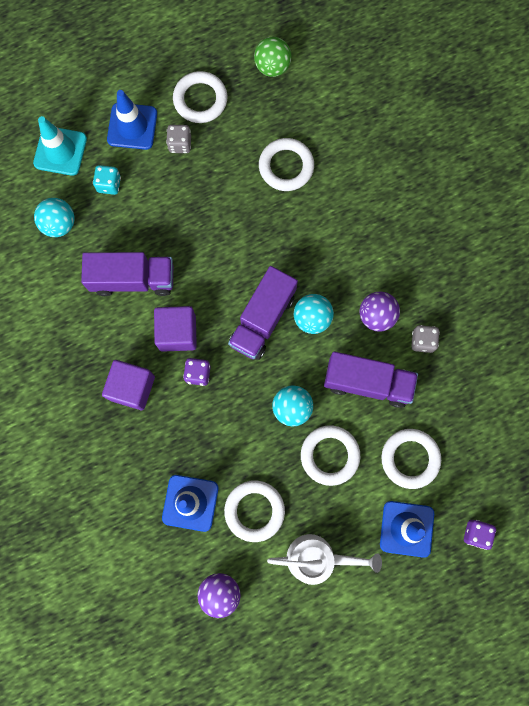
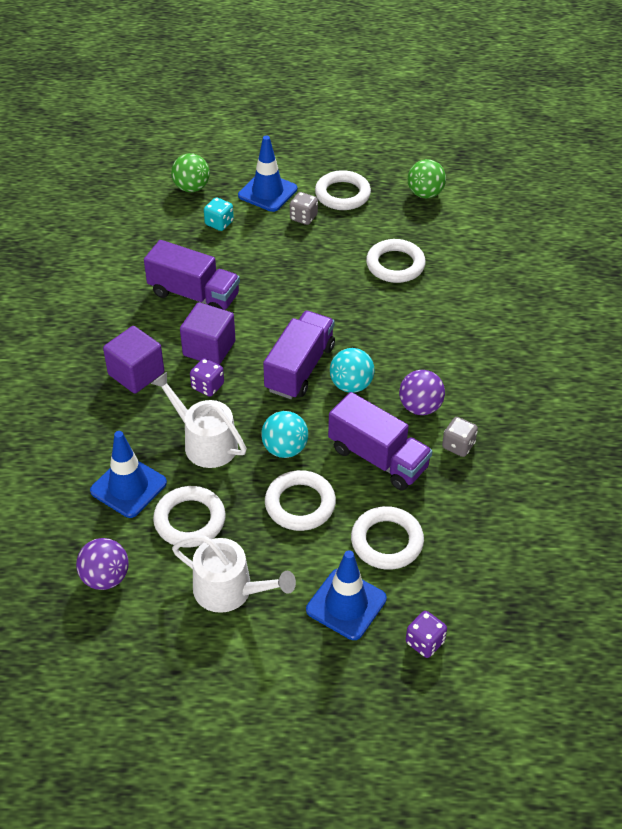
camera: 25 degrees right, 30 degrees down
(59, 224) = (155, 234): turquoise ball -> none
(60, 151) = (191, 188): turquoise traffic cone -> green ball
(226, 431) = (205, 442): none -> white watering can
(262, 319) = (300, 368): purple truck -> purple truck turned 150 degrees clockwise

